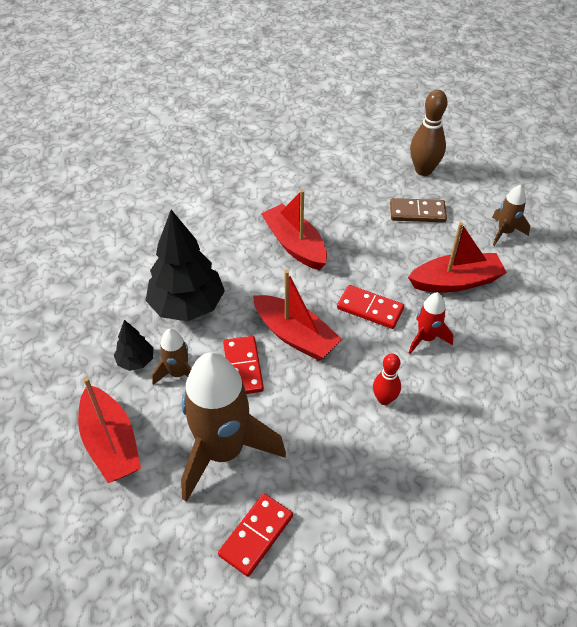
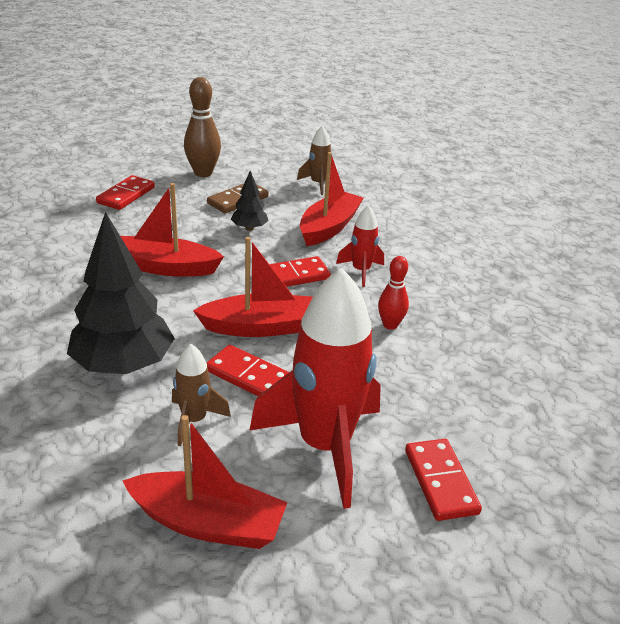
camera: 50 degrees left, 15 degrees down
(136, 361) = (132, 440): black tree -> black tree (249, 228)
(223, 451) = (324, 446): brown rocket -> red rocket
(343, 163) = (126, 195): none -> red domino

